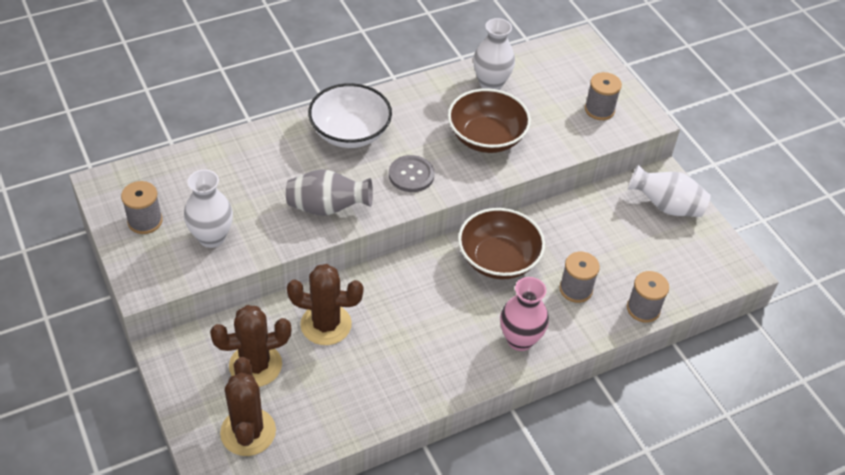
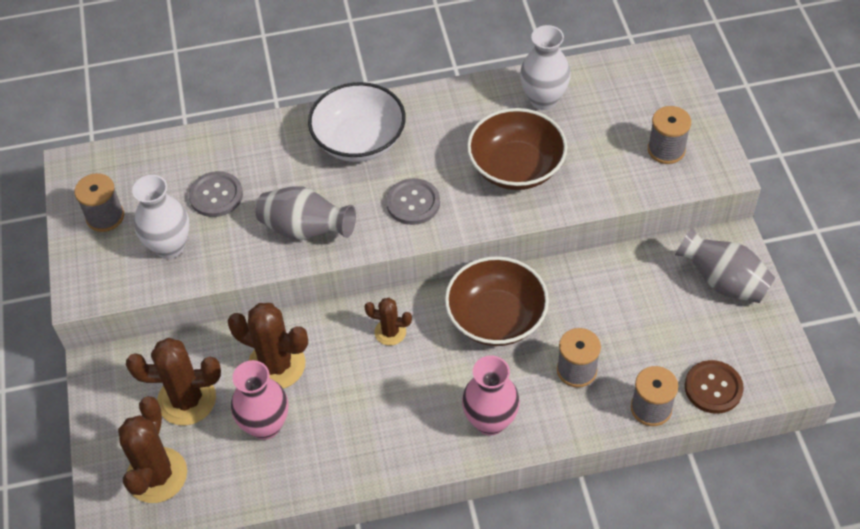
camera: 20 degrees right, 5 degrees up
(240, 191) = (216, 195): none -> grey button
(332, 375) = (265, 425): none -> pink vase
(414, 283) = (390, 332): none -> brown cactus
(666, 206) = (723, 282): white vase -> grey vase
(685, 286) = (713, 388): none -> brown button

